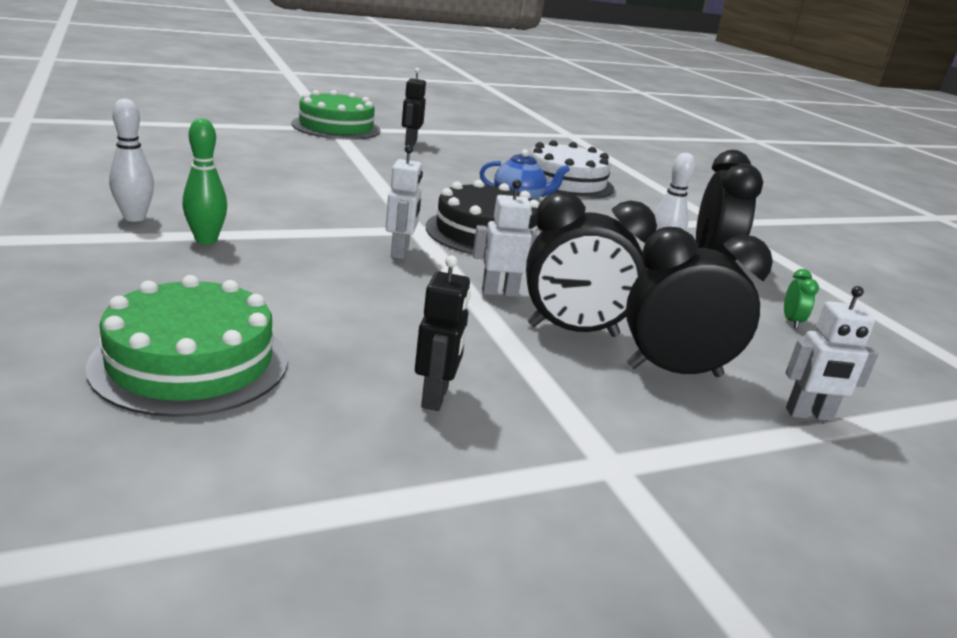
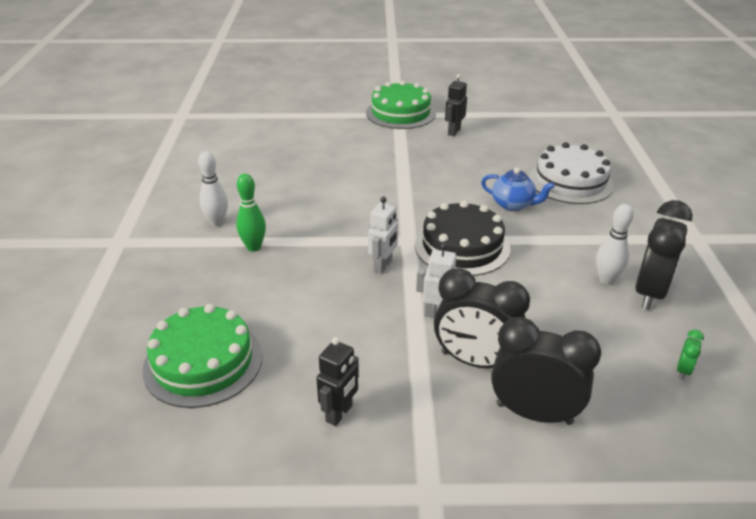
camera: 25 degrees right, 10 degrees up
(809, 415) = (624, 475): white robot -> none

